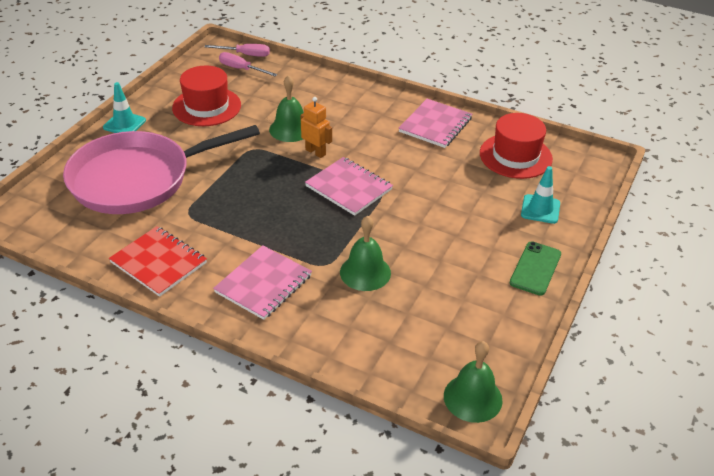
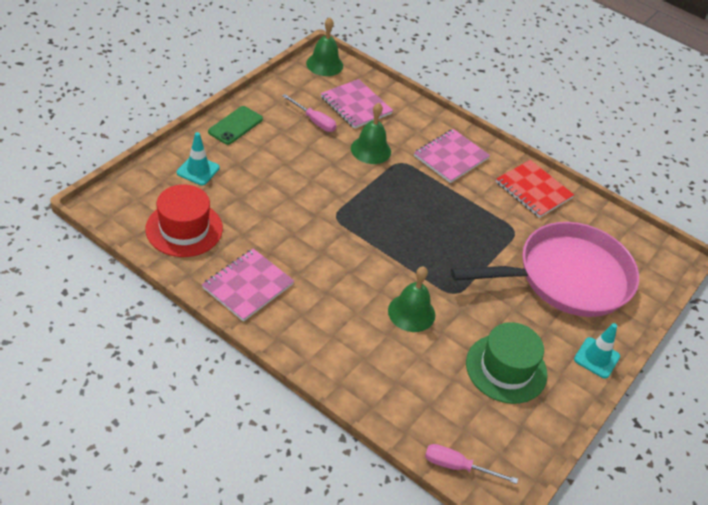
camera: 175 degrees left, 5 degrees up
(206, 106) = (506, 368): red hat -> green hat
(241, 69) = (464, 434): pink screwdriver -> pink screwdriver (314, 121)
(315, 152) = (389, 275): orange robot -> none
(348, 188) = (365, 226): pink notebook -> pink notebook (356, 105)

